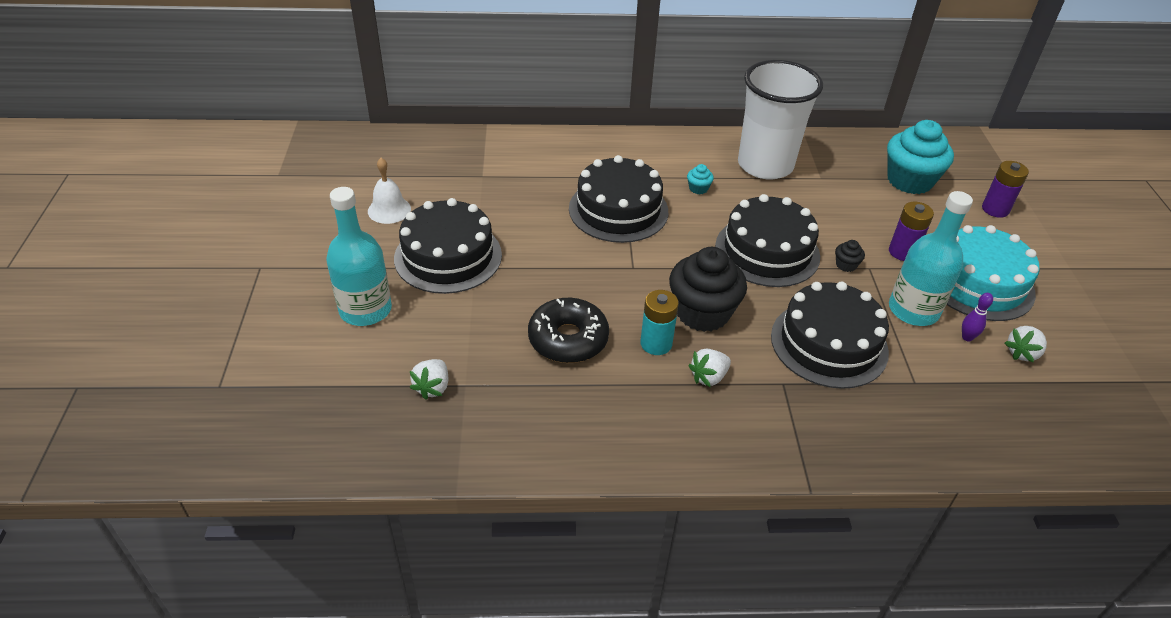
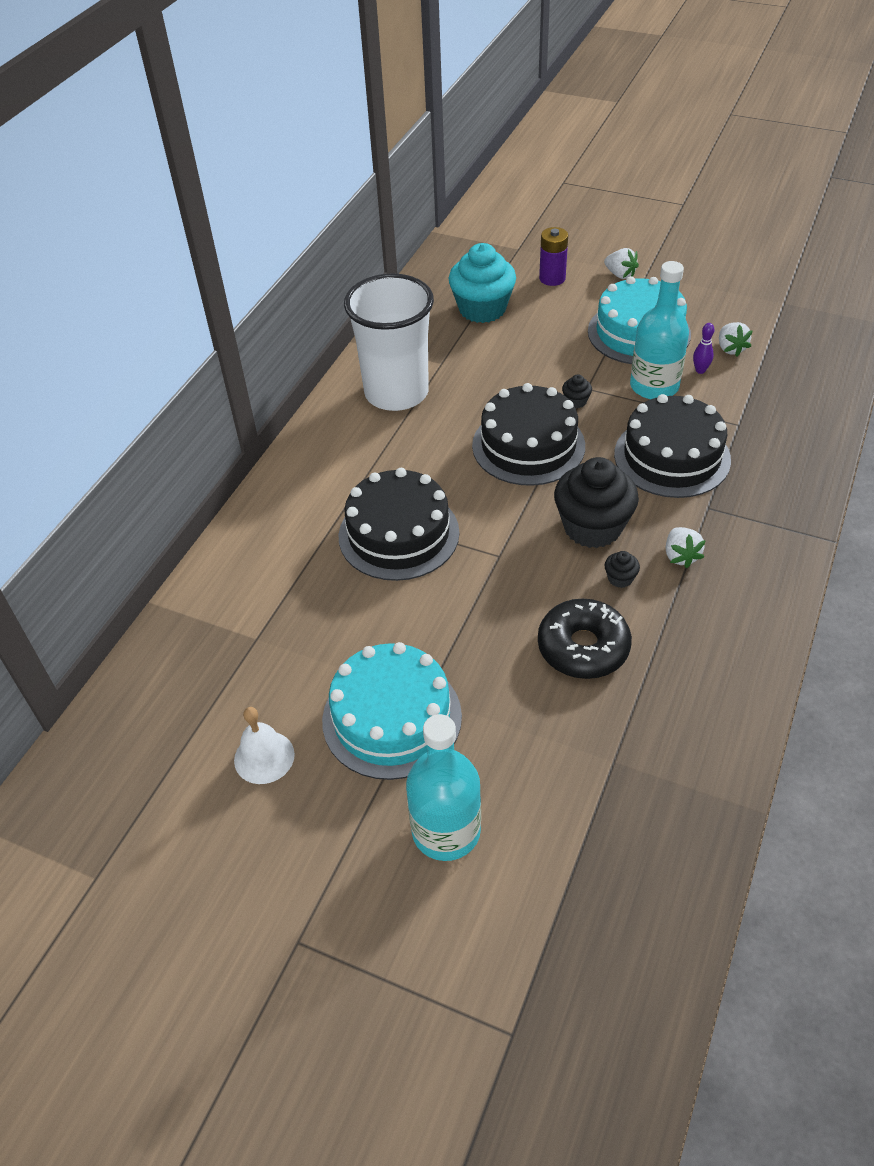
camera: 60 degrees left, 5 degrees up
(432, 387) = (606, 793): white strawberry -> white strawberry (620, 274)
(448, 256) = (392, 717): black cake -> turquoise cake
(656, 344) = (620, 578): turquoise battery -> black cupcake
(698, 188) = (402, 457): turquoise cupcake -> none
(902, 252) = (577, 358): purple battery -> none

